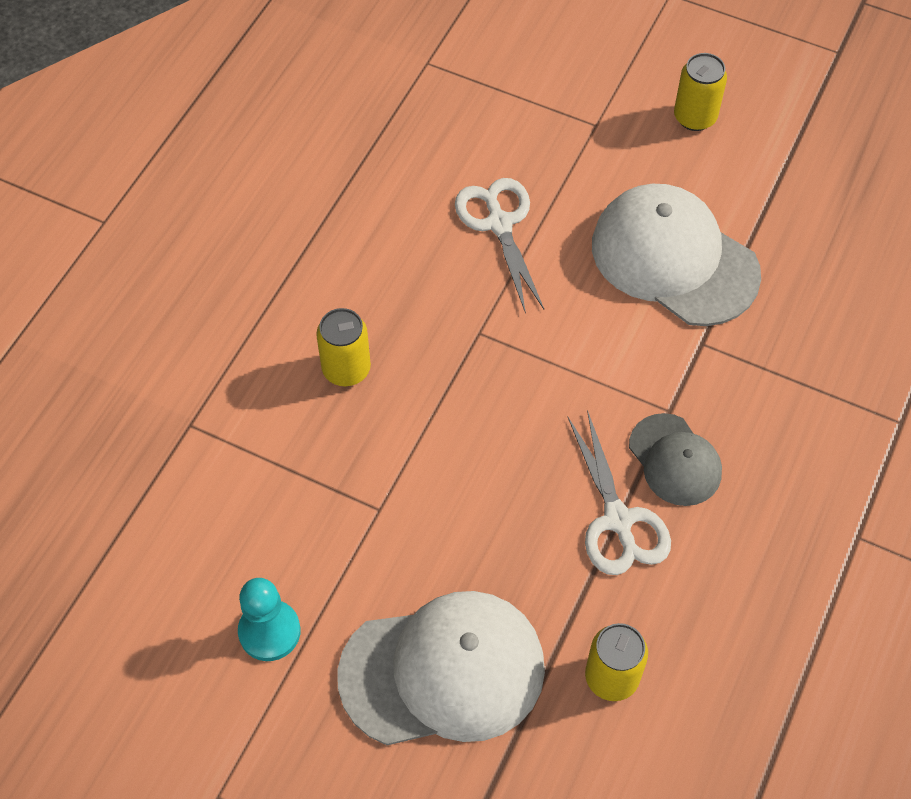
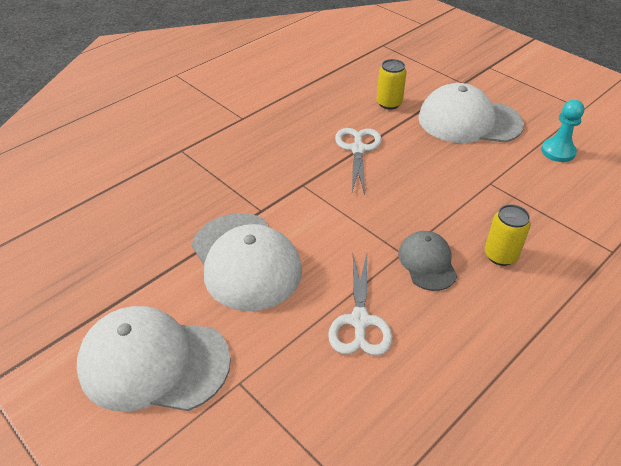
camera: 160 degrees left, 15 degrees down
(675, 460) = (313, 164): grey cap -> grey cap (427, 262)
(695, 117) = (153, 362): yellow can -> white cap

